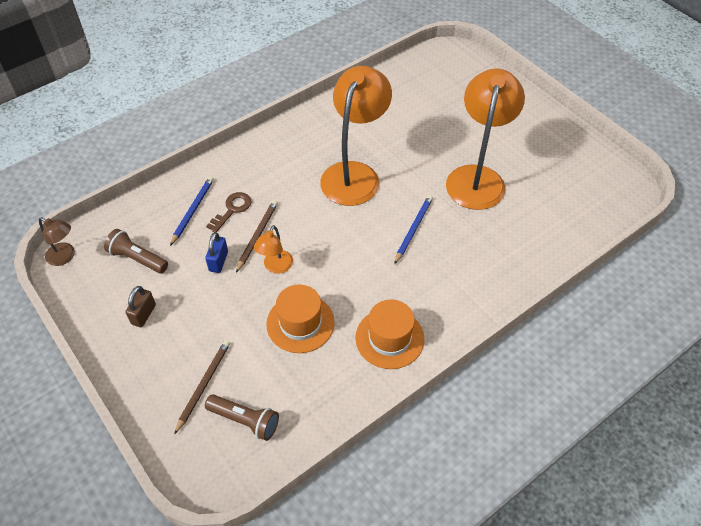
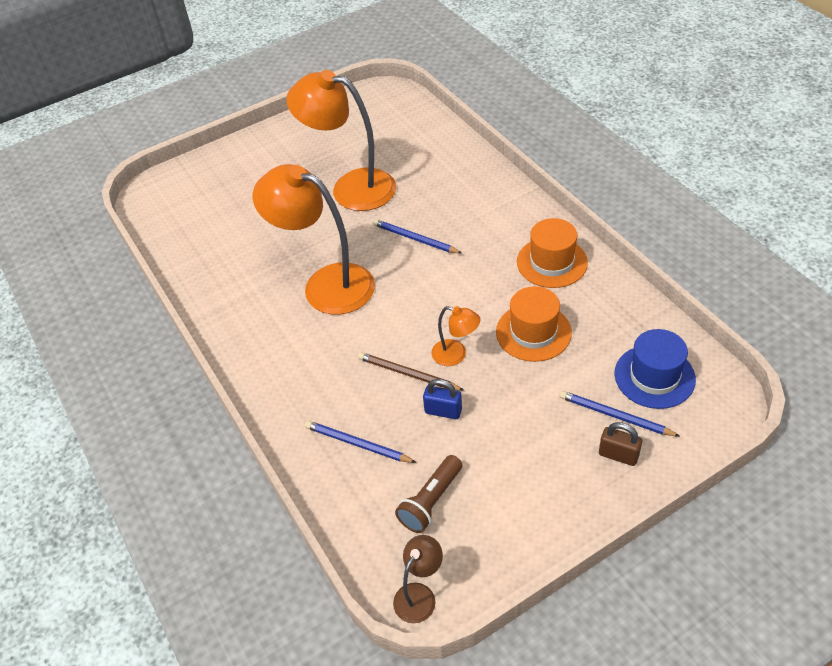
camera: 80 degrees left, 5 degrees down
(143, 314) = (519, 485): brown padlock -> brown padlock (618, 455)
(203, 385) = (615, 416): brown pencil -> blue pencil
(232, 210) = (362, 401): brown key -> none
(245, 420) = (654, 376): brown flashlight -> blue hat

